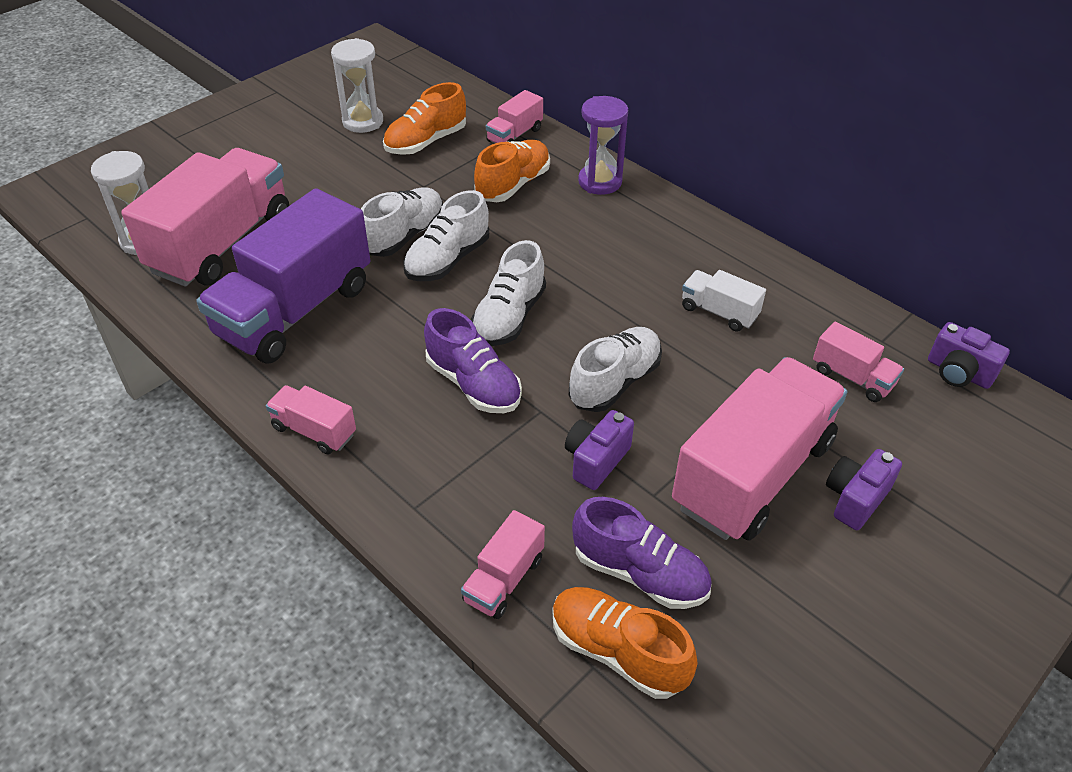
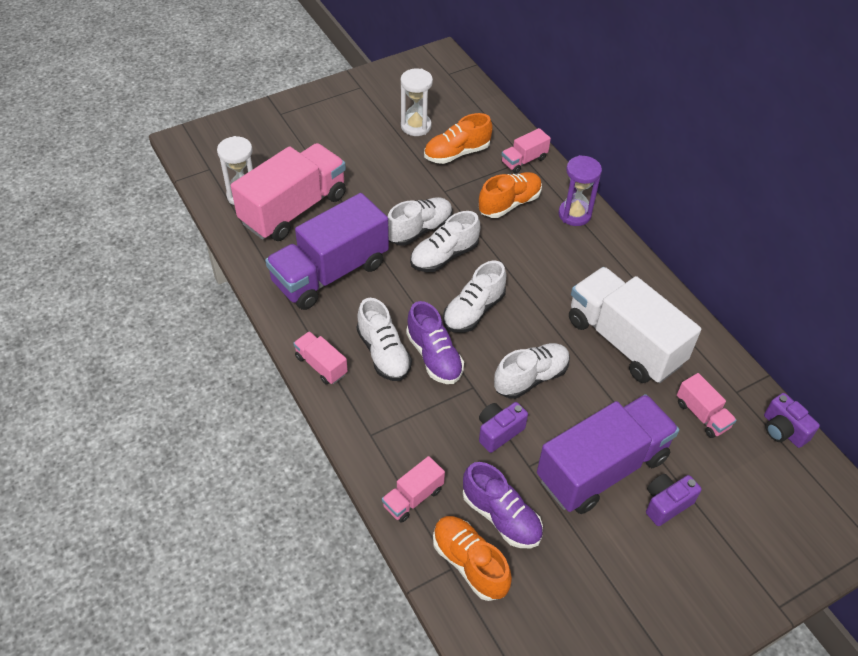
camera: 15 degrees right, 5 degrees up
(400, 395) = (383, 353): none -> white shoe
(719, 312) = (624, 341): white truck -> white truck, size x2.20
(753, 474) = (602, 468): pink truck -> purple truck

